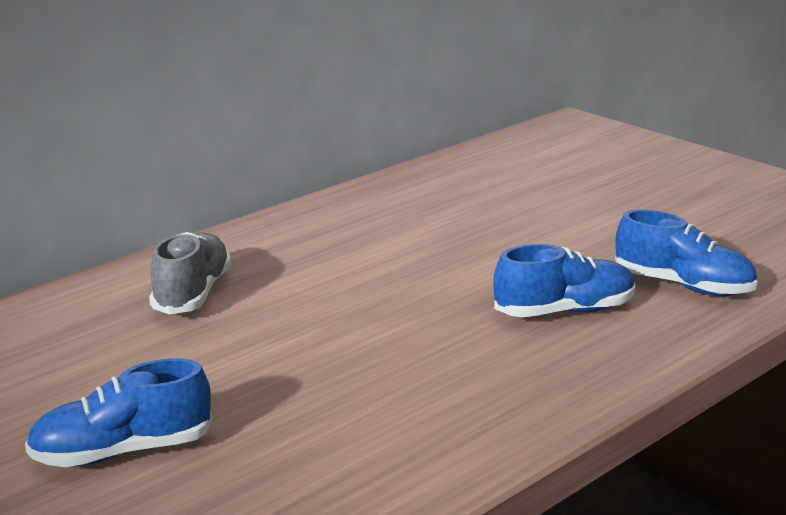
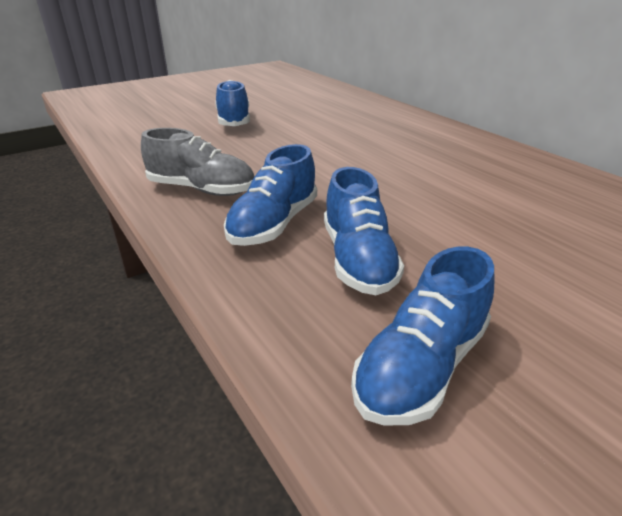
camera: 100 degrees right, 10 degrees up
(192, 294) = (402, 134): grey shoe -> grey shoe (202, 189)
(519, 360) = (273, 224): none -> blue shoe

